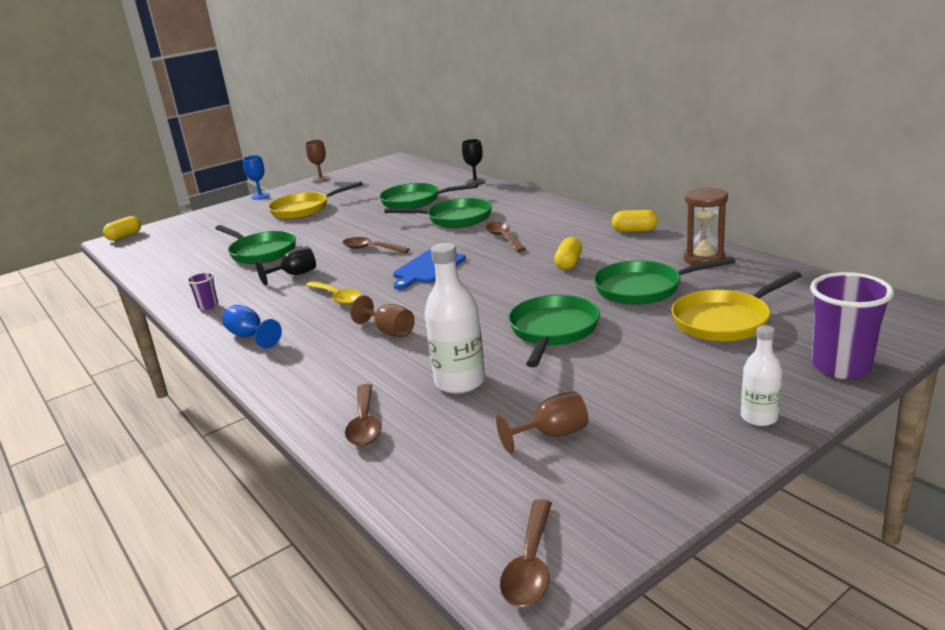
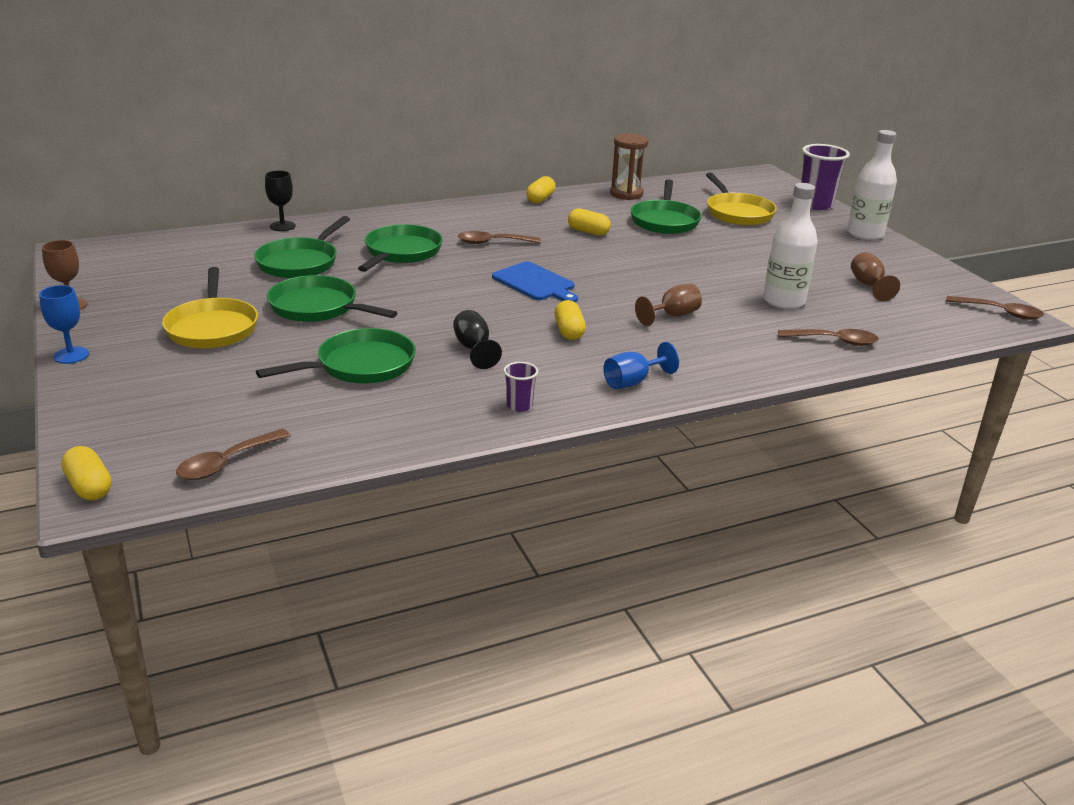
camera: 80 degrees left, 5 degrees up
(337, 298) = (569, 331): yellow spoon -> yellow capsule
(370, 249) = (440, 302): brown spoon -> brown spoon (227, 463)
(553, 331) = (717, 259): green pan -> green pan (318, 308)
(759, 417) = (865, 234): white bottle -> white bottle, size x1.66

